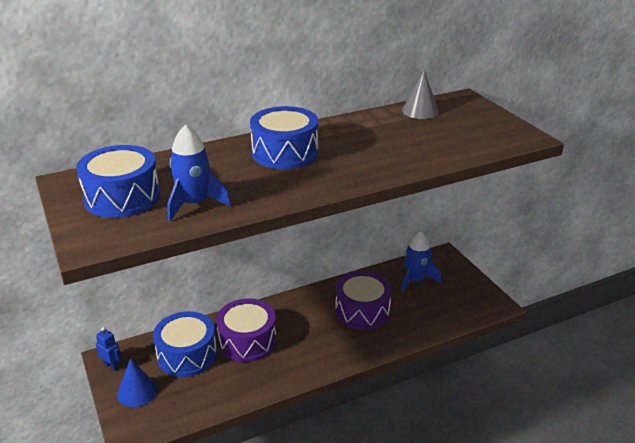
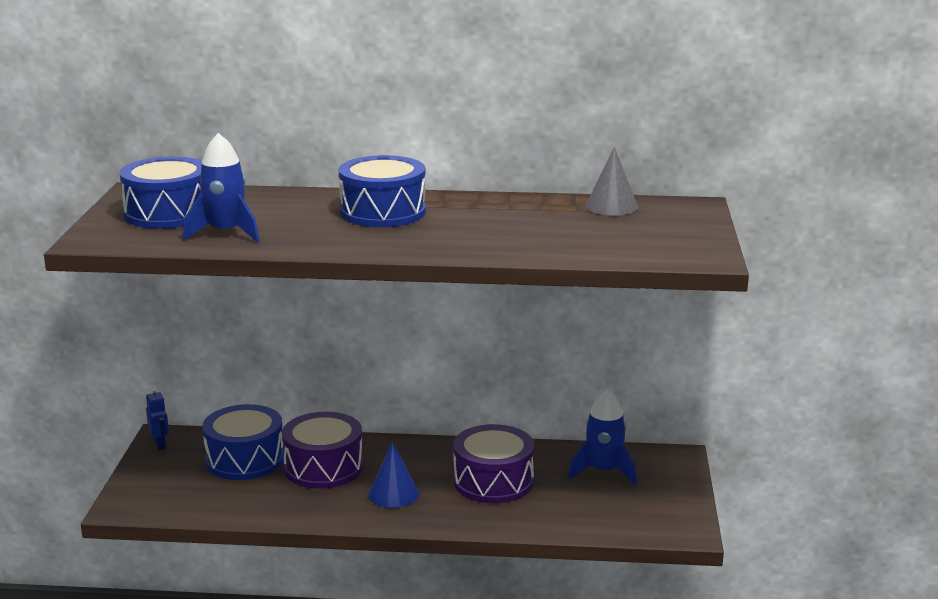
camera: 30 degrees right, 10 degrees down
(137, 391) = (162, 474): blue cone -> blue cone (393, 494)

